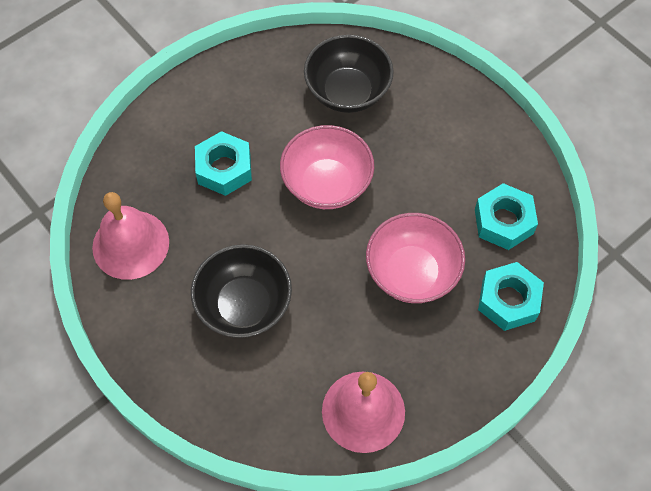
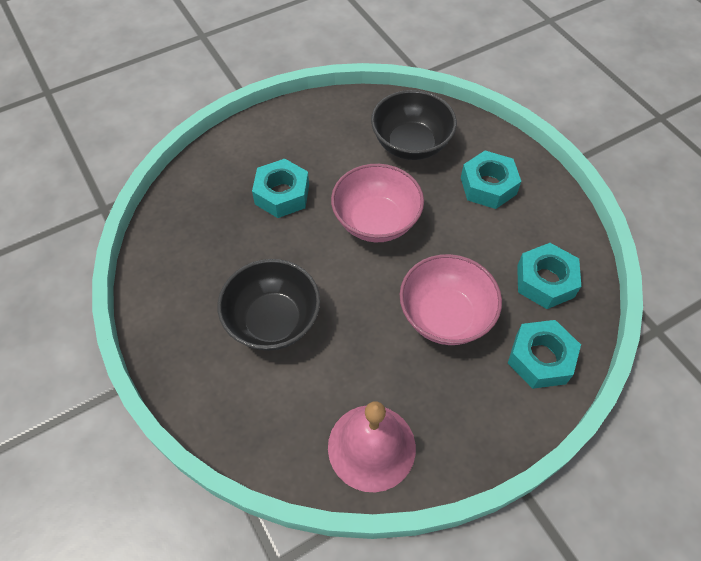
camera: 10 degrees right, 5 degrees down
(130, 244) = (178, 248): pink bell -> none
(434, 127) = (488, 186): none -> turquoise nut

